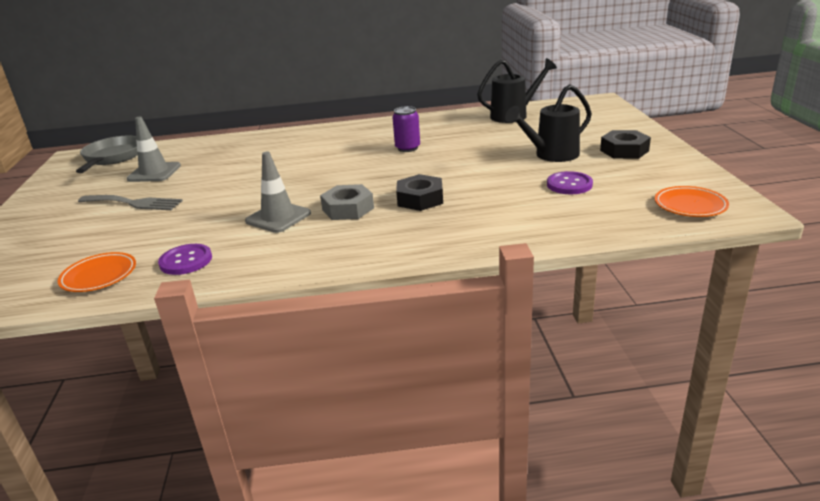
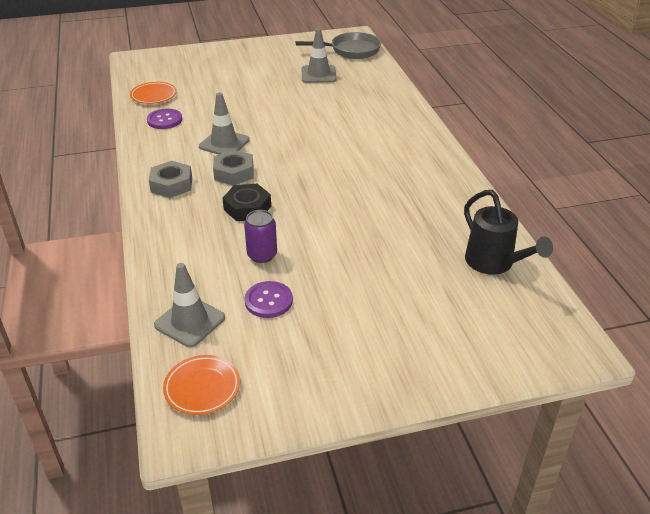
camera: 80 degrees right, 10 degrees up
(134, 203) = (260, 80): grey fork -> none
(358, 243) = (171, 184): none -> grey nut
(407, 148) = (375, 191): purple can -> purple can (262, 255)
(551, 155) = (352, 291): black watering can -> none
(606, 216) = (190, 321): none -> grey traffic cone
(624, 150) = (368, 354): black nut -> none

